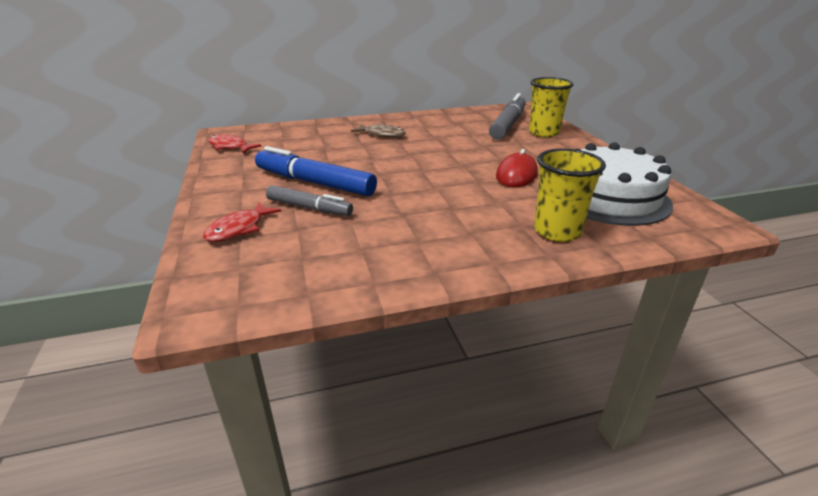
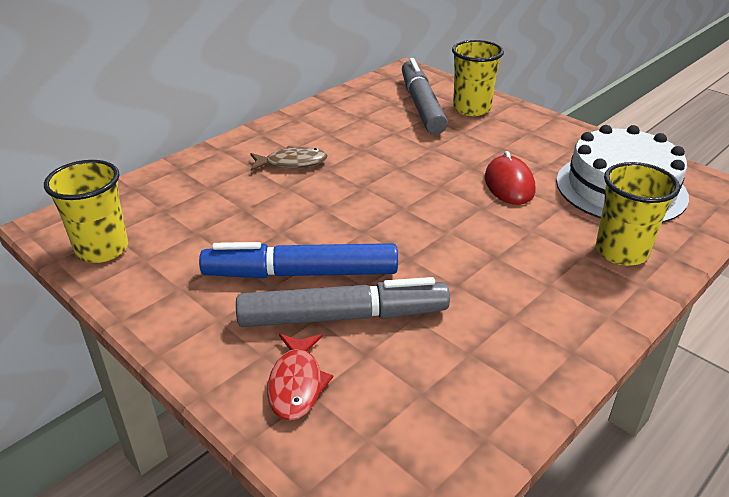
camera: 30 degrees left, 5 degrees up
(230, 147) = (102, 249): red fish -> yellow cup
(309, 208) = (343, 316): grey marker -> grey marker, size x1.60

